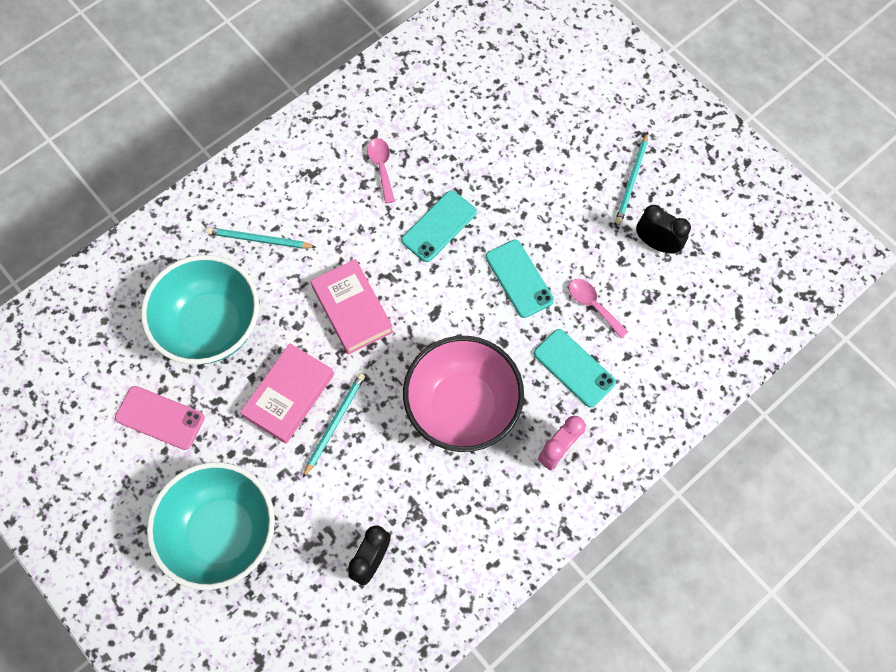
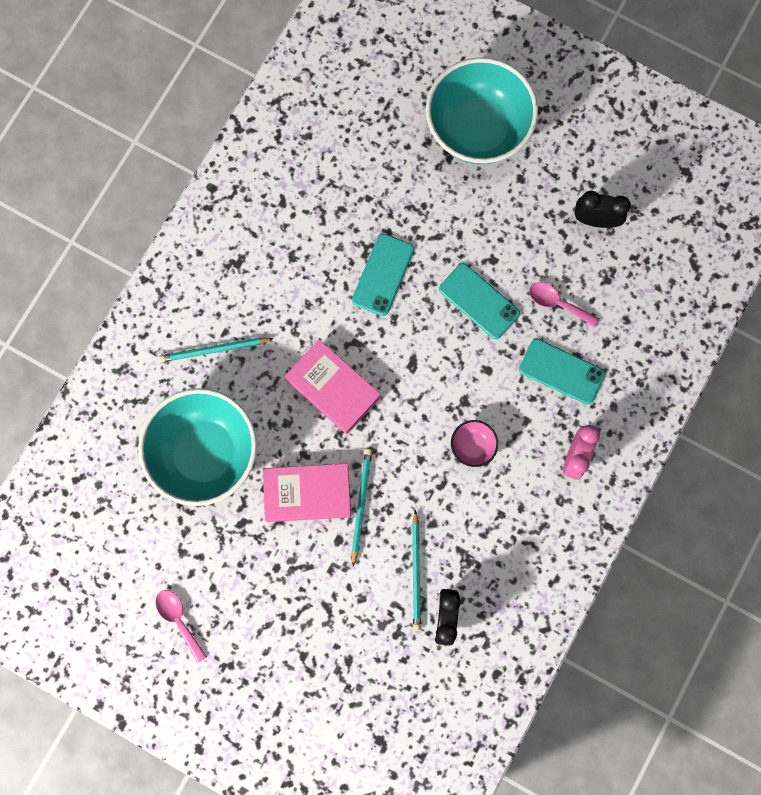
camera: 20 degrees left, 10 degrees up
(160, 418) = (195, 558): pink phone -> none
(222, 533) = (300, 643): turquoise bowl -> turquoise bowl (478, 129)
(289, 395) = (307, 493): pink book -> pink book turned 75 degrees clockwise
(381, 167) = (303, 232): pink spoon -> pink spoon (179, 620)
(462, 407) = (472, 446): pink bowl -> pink bowl, size x0.41
(632, 180) = (550, 162): turquoise pencil -> turquoise pencil (416, 572)

